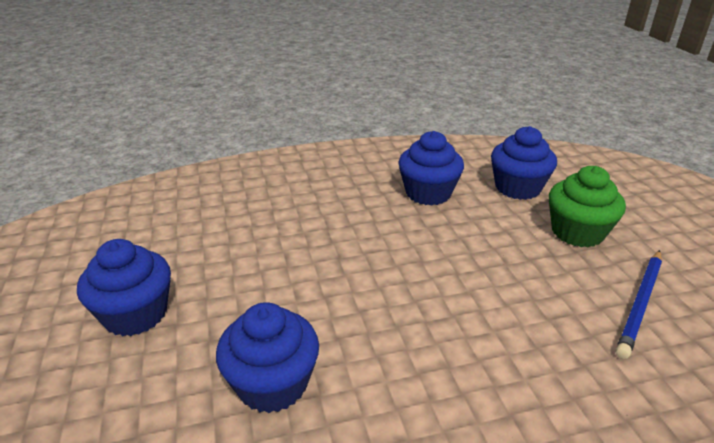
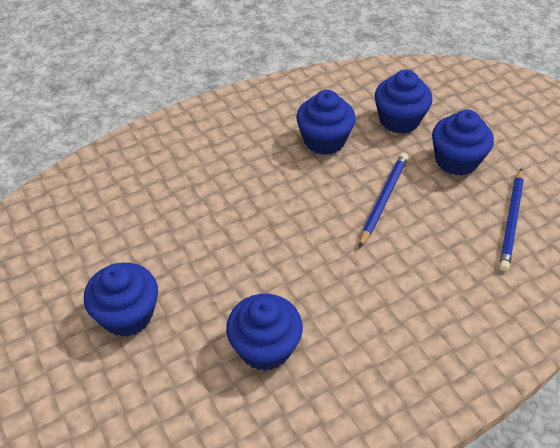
camera: 15 degrees left, 15 degrees up
(478, 254) = (383, 199): none -> blue pencil
(577, 232) = (456, 160): green cupcake -> blue cupcake

